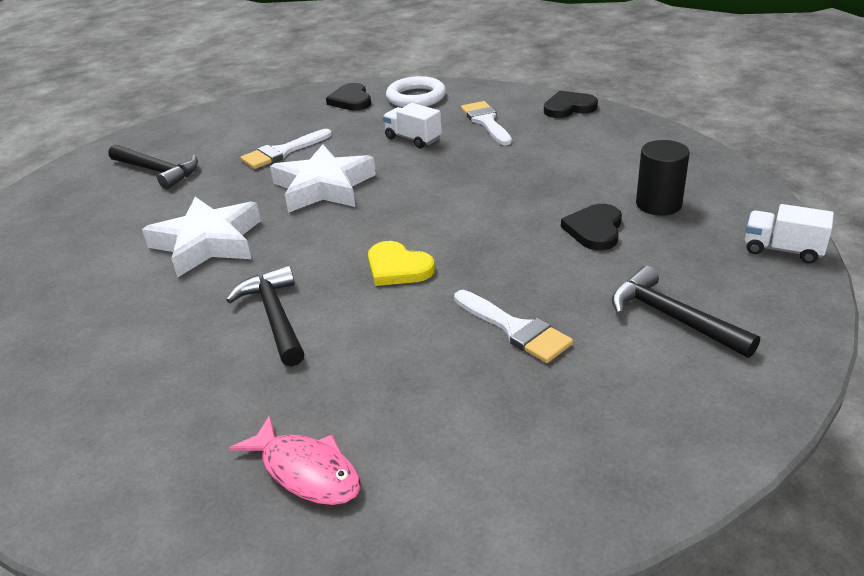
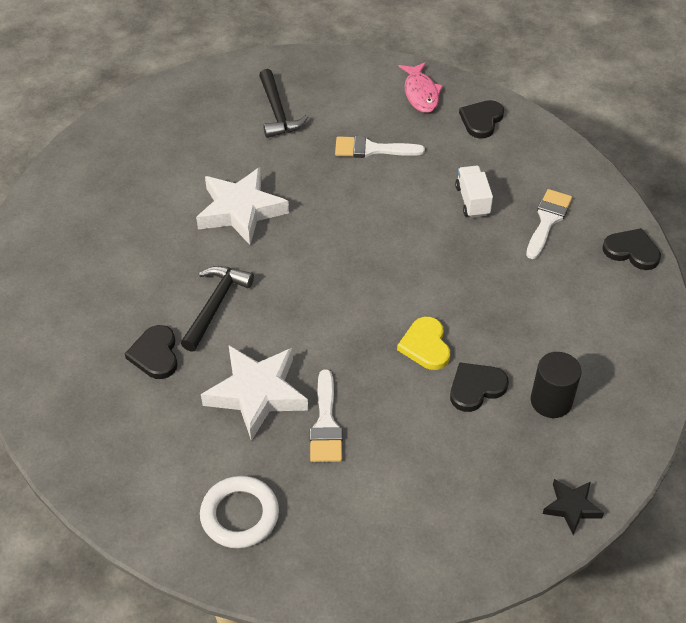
camera: 40 degrees right, 15 degrees up
(259, 392) = (155, 354): none -> black heart
(306, 471) = (127, 424): pink fish -> pink fish (420, 93)
(323, 187) = (358, 208): white star -> white star (256, 394)
(398, 268) = (320, 321): yellow heart -> yellow heart (425, 345)
(416, 97) = (532, 151): white ring -> white ring (240, 515)
(672, 318) = (422, 494): black hammer -> none
(782, 250) = (571, 507): white truck -> black star

